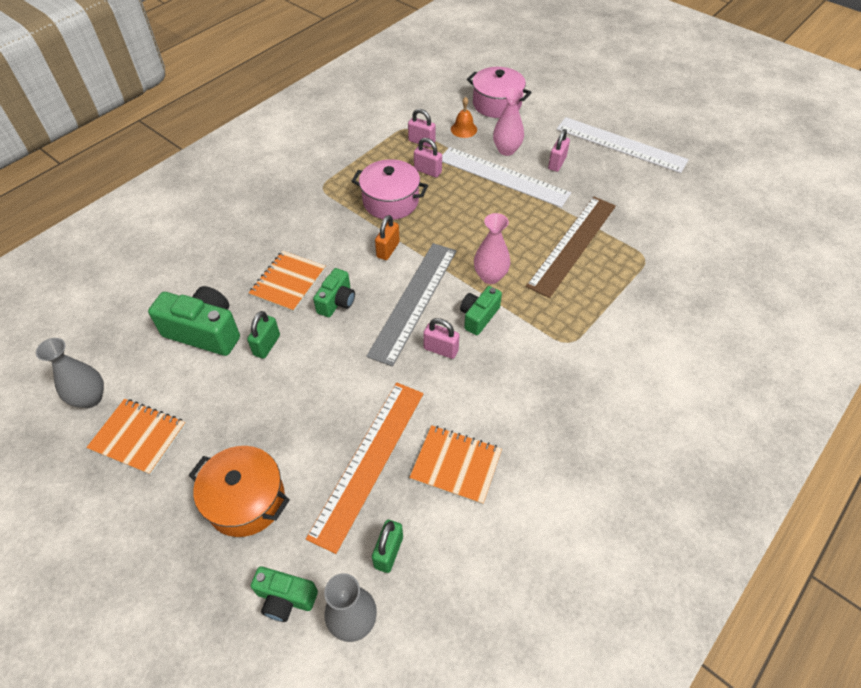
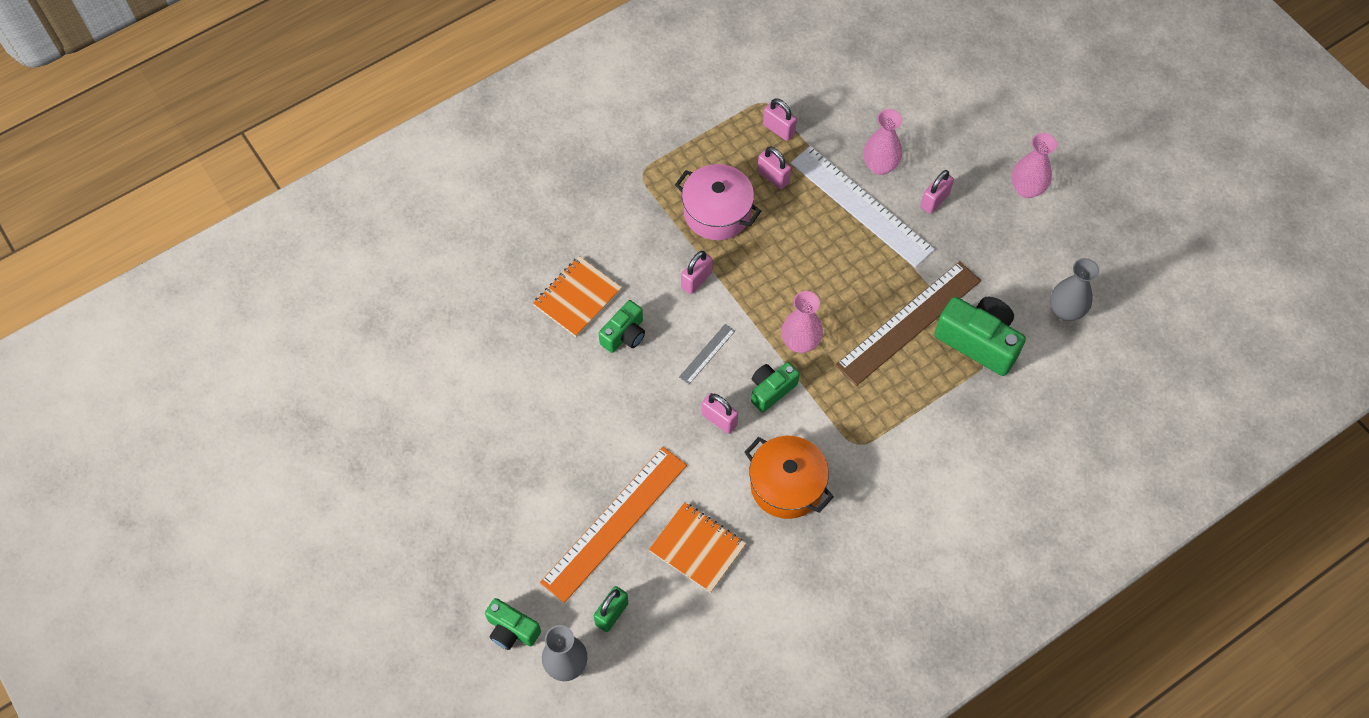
camera: 15 degrees right, 10 degrees up
(90, 398) = (359, 388): grey vase -> grey vase (1065, 310)
(138, 437) = (401, 442): orange notebook -> none
(204, 332) = (480, 339): green camera -> green camera (978, 341)
(246, 500) = (492, 532): orange pot -> orange pot (786, 485)
(267, 345) = (541, 370): green padlock -> none
(388, 250) = (696, 280): orange padlock -> pink padlock
(413, 301) = (707, 354): grey ruler -> grey ruler, size x0.42
(464, 129) = (837, 120): orange bell -> none
(497, 104) = (892, 87): pink pot -> none
(620, 144) = (1026, 189): white ruler -> pink vase

